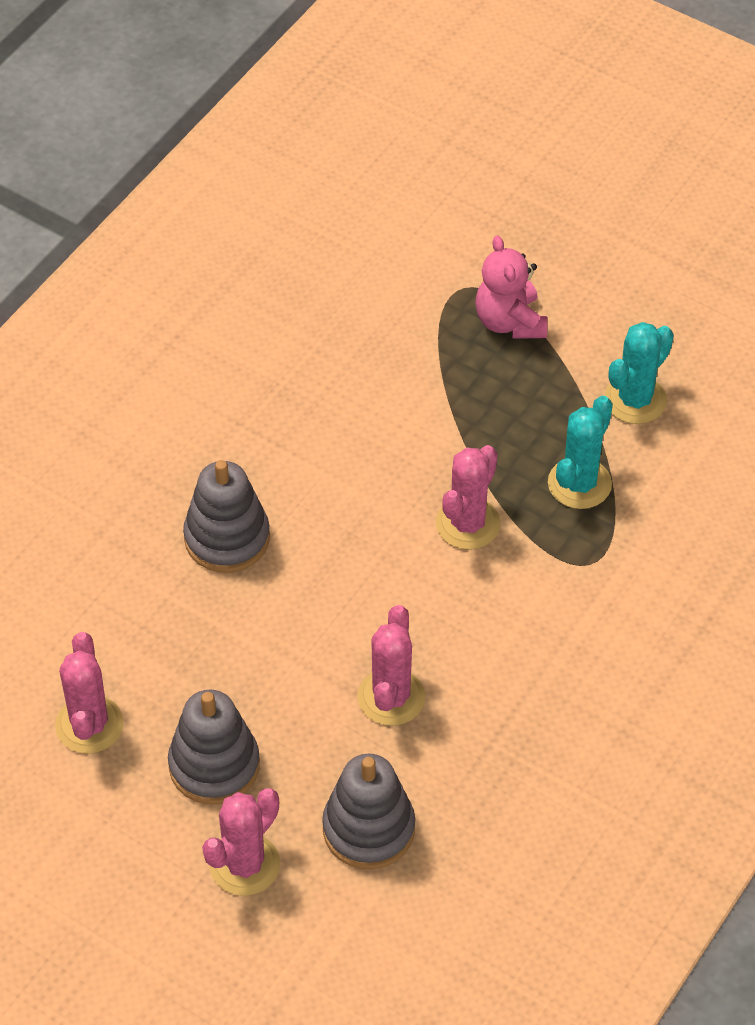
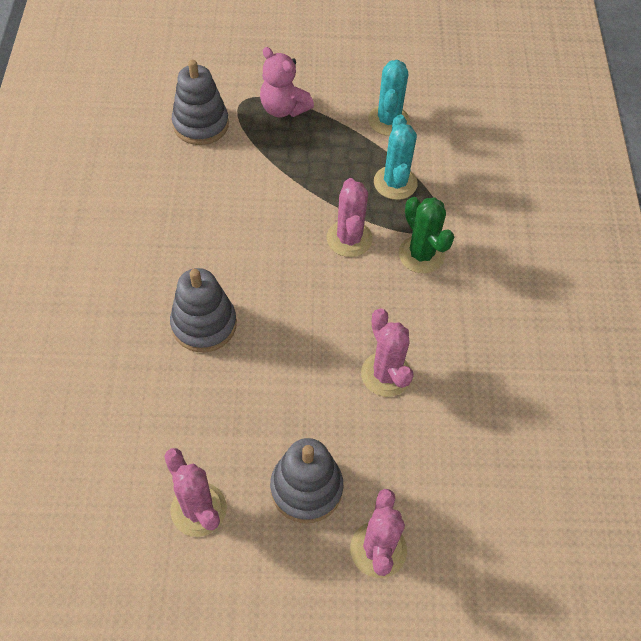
camera: 35 degrees left, 5 degrees up
(368, 829) = (439, 473): grey stacking toy -> grey stacking toy (201, 124)
(541, 586) = (421, 254): none -> green cactus

